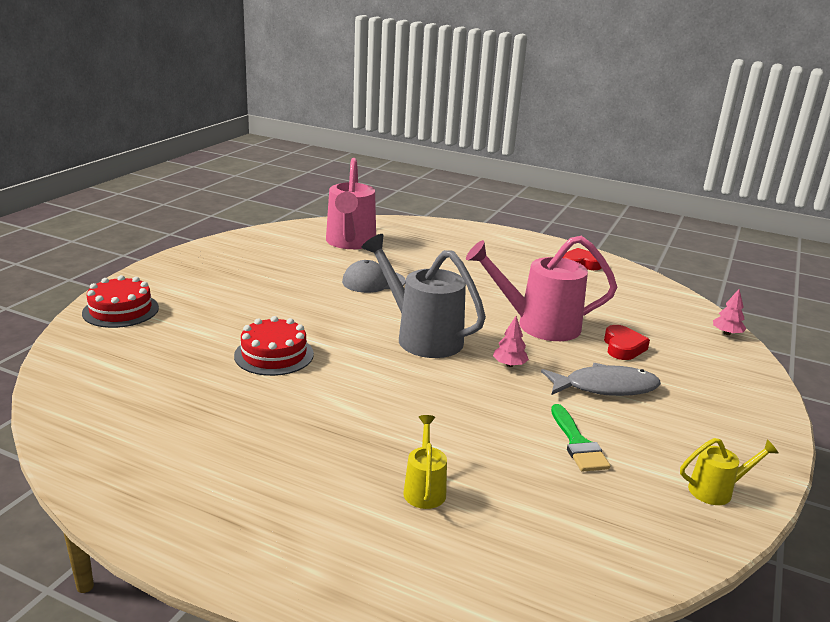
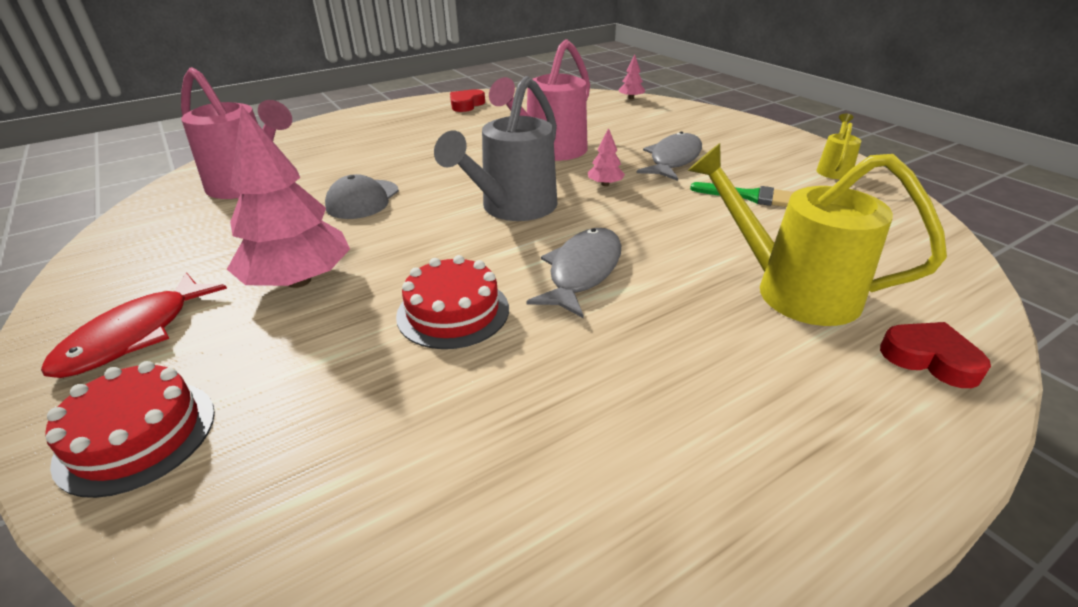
camera: 55 degrees left, 10 degrees up
(185, 278) = (135, 335): none -> red fish
(264, 298) = (298, 281): none -> pink tree
(361, 387) = (582, 272): none -> grey fish
(422, 337) = (513, 208): grey watering can -> grey watering can turned 45 degrees counterclockwise
(424, 489) = (792, 290): yellow watering can -> yellow watering can, size x2.06
(623, 347) = (618, 134): red heart -> red heart (930, 359)

